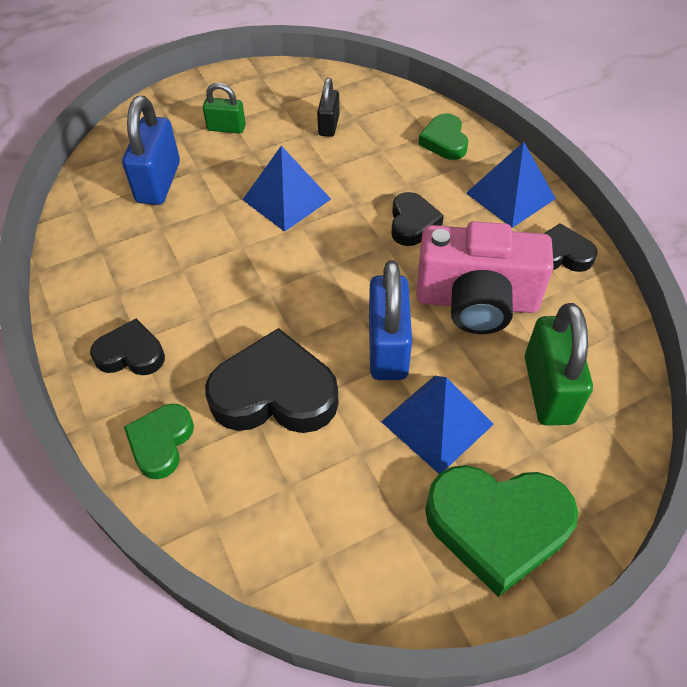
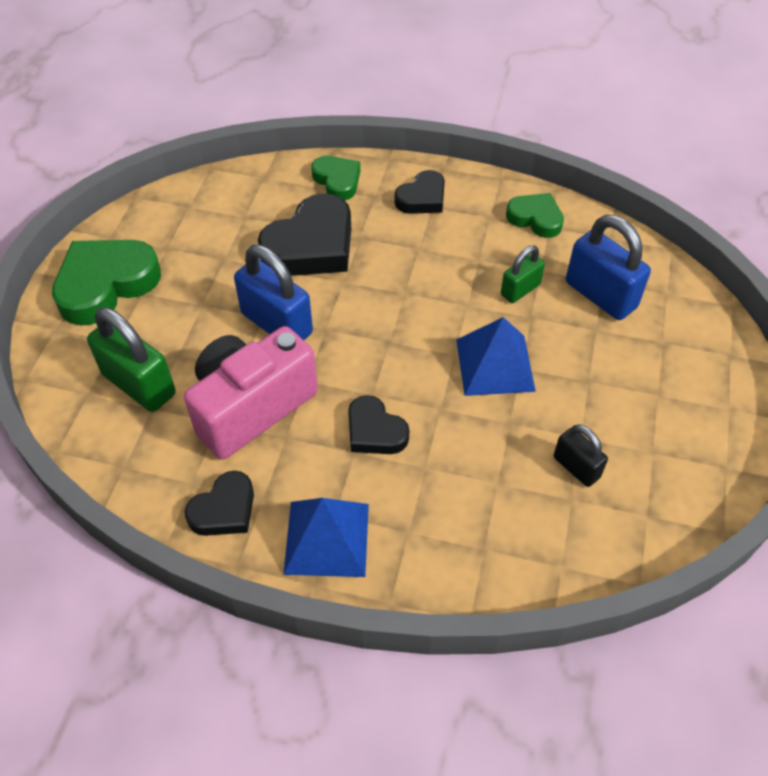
camera: 130 degrees right, 0 degrees up
(226, 128) = (644, 383): green padlock -> green padlock (520, 290)
(437, 423) = (194, 307): blue pyramid -> none
(444, 141) = (457, 550): green heart -> green heart (535, 218)

